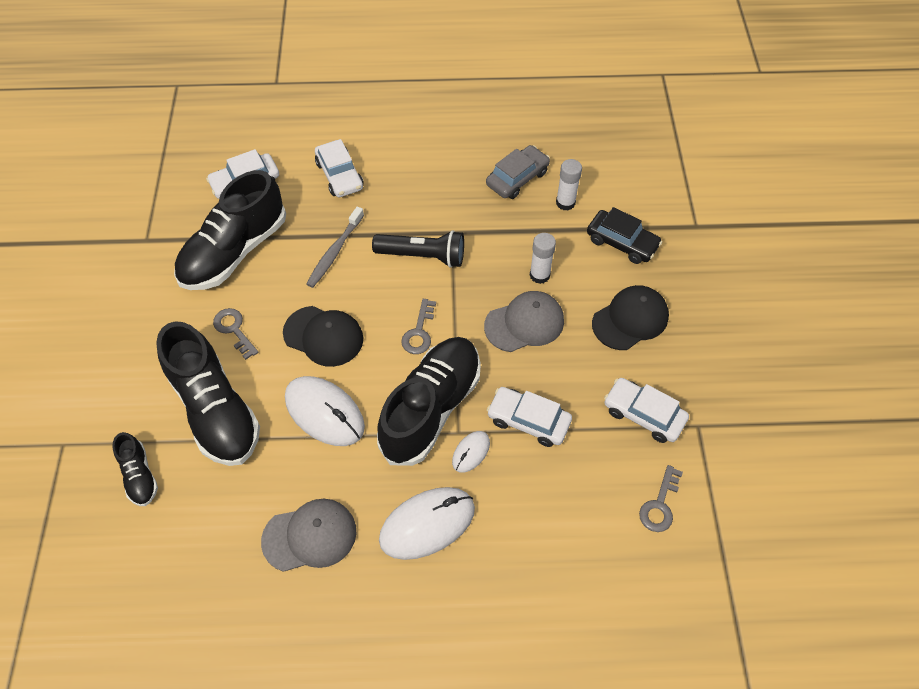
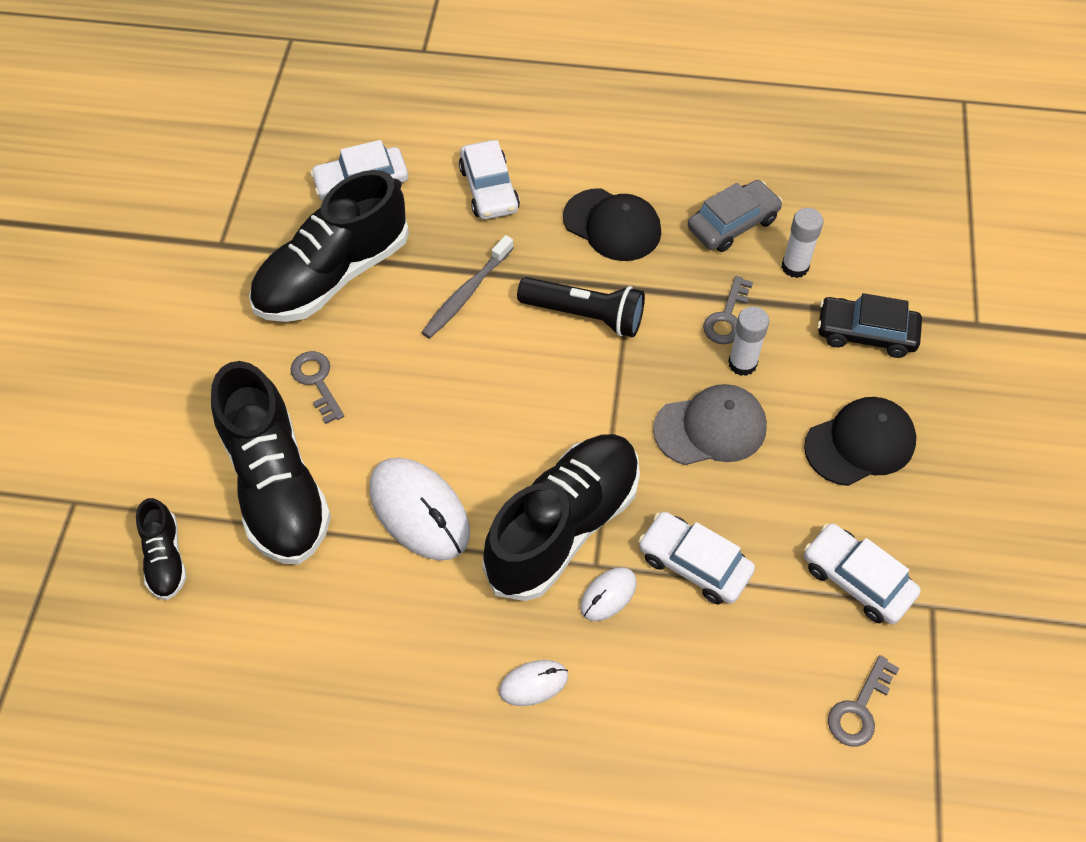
camera: 10 degrees right, 0 degrees up
(310, 536) = (374, 674): grey cap -> none
(323, 336) = (434, 407): black cap -> black cap (612, 225)
(419, 332) = (563, 419): grey key -> grey key (727, 317)
(427, 524) = (533, 683): white mouse -> white mouse, size x0.51
(622, 242) = (866, 333): black car -> black car turned 150 degrees clockwise

